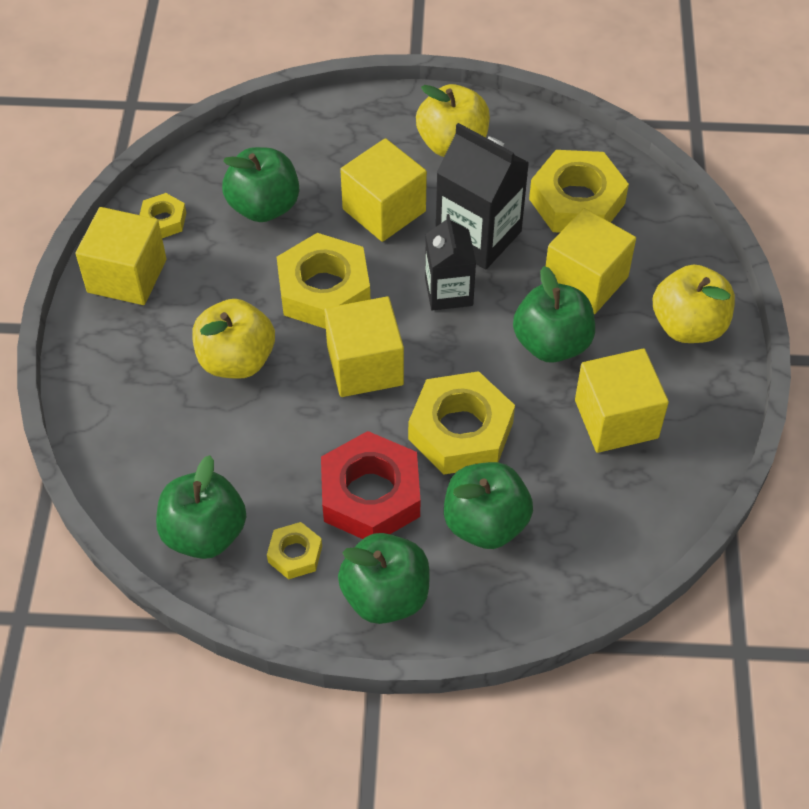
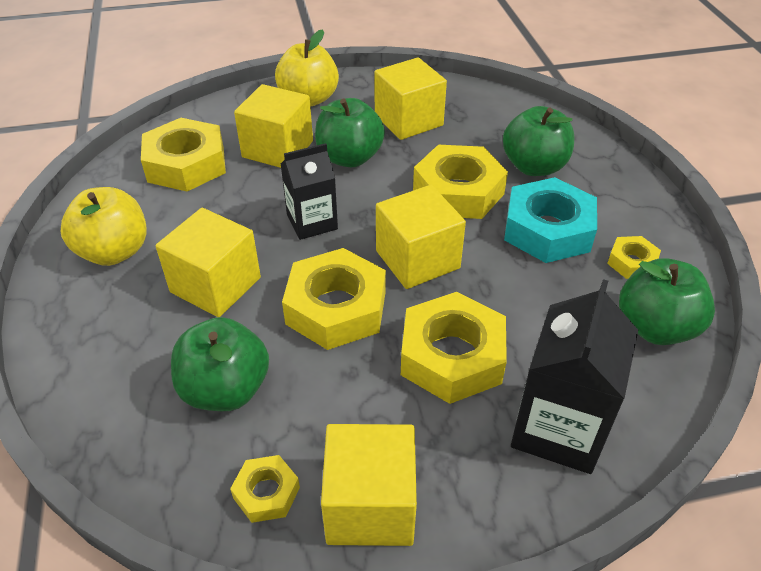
camera: 105 degrees left, 10 degrees down
(236, 360) = (452, 356): yellow apple -> yellow nut
(370, 495) = (548, 230): red nut -> turquoise nut
(385, 596) = (629, 205): green apple -> none
(478, 236) = (239, 215): black carton -> black carton (559, 428)

